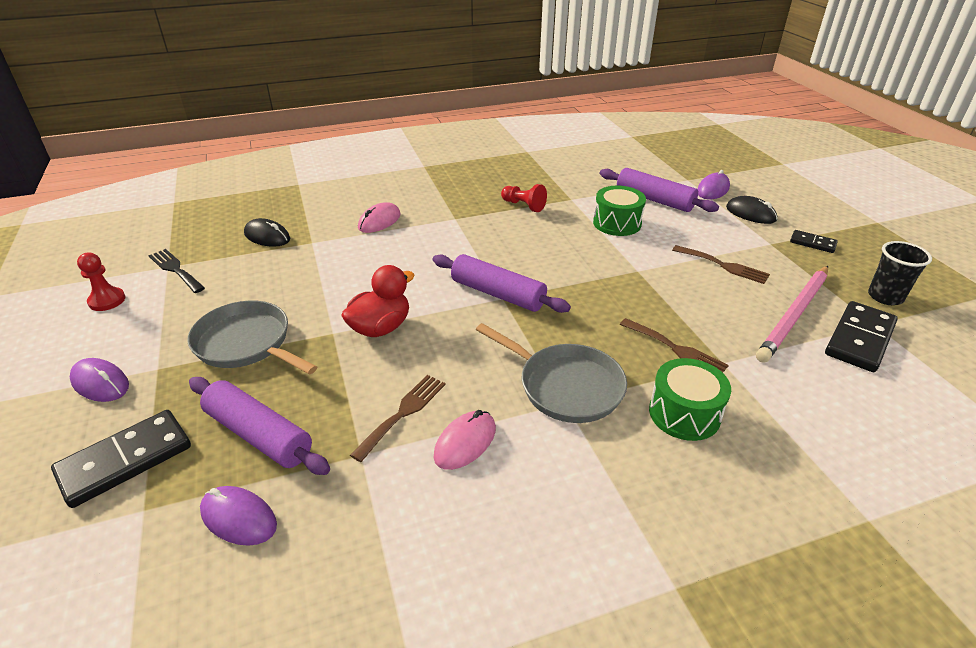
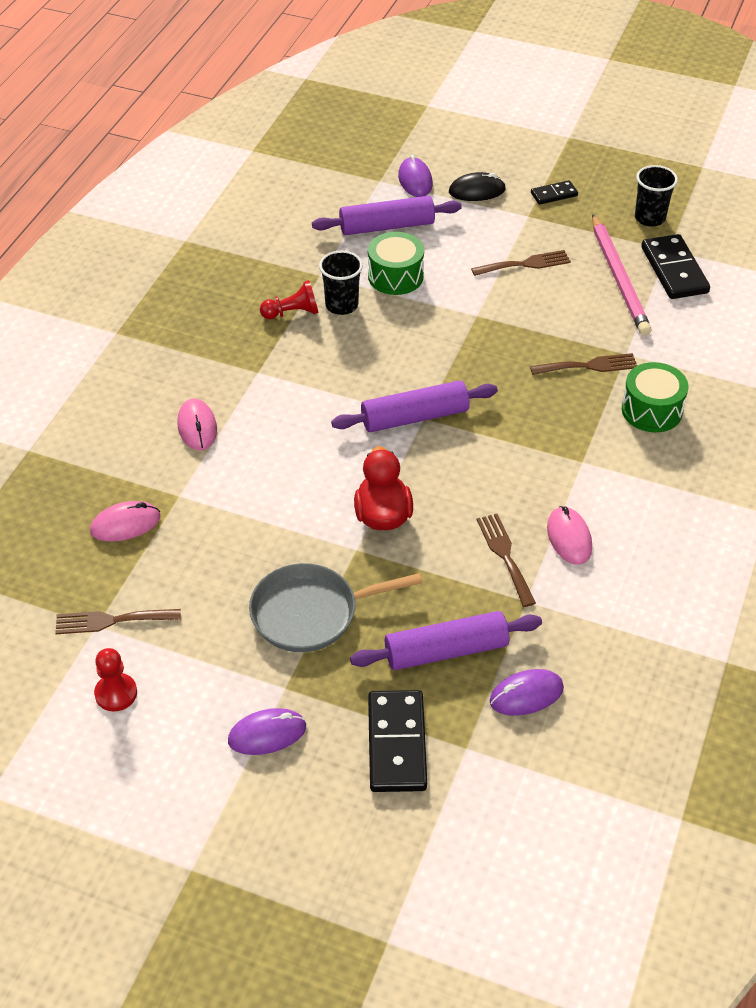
camera: 50 degrees left, 10 degrees up
(175, 269) = (111, 621): black fork -> brown fork
(267, 236) = (125, 524): black mouse -> pink mouse
(558, 218) = (341, 305): none -> black cup
(565, 386) = (566, 450): grey pan -> none

